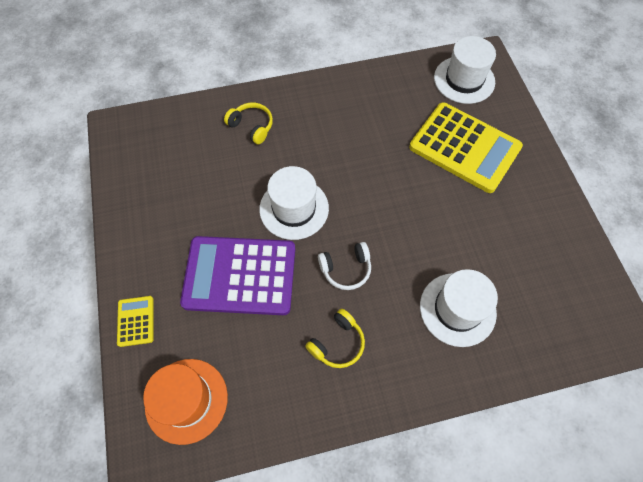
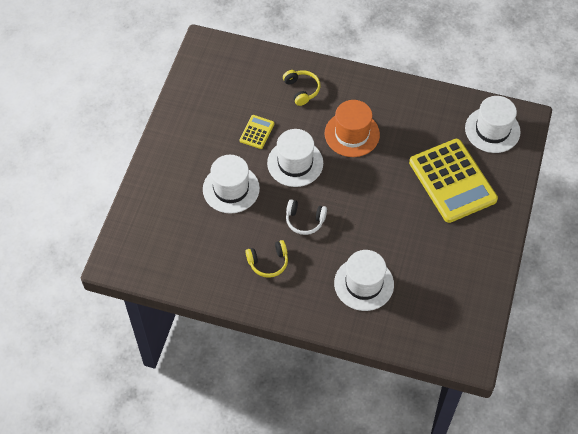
camera: 30 degrees right, 5 degrees down
(136, 321) = (149, 184): yellow calculator -> yellow calculator (257, 132)
(186, 400) = (154, 246): orange hat -> orange hat (352, 134)
(240, 275) = (231, 189): purple calculator -> white hat

